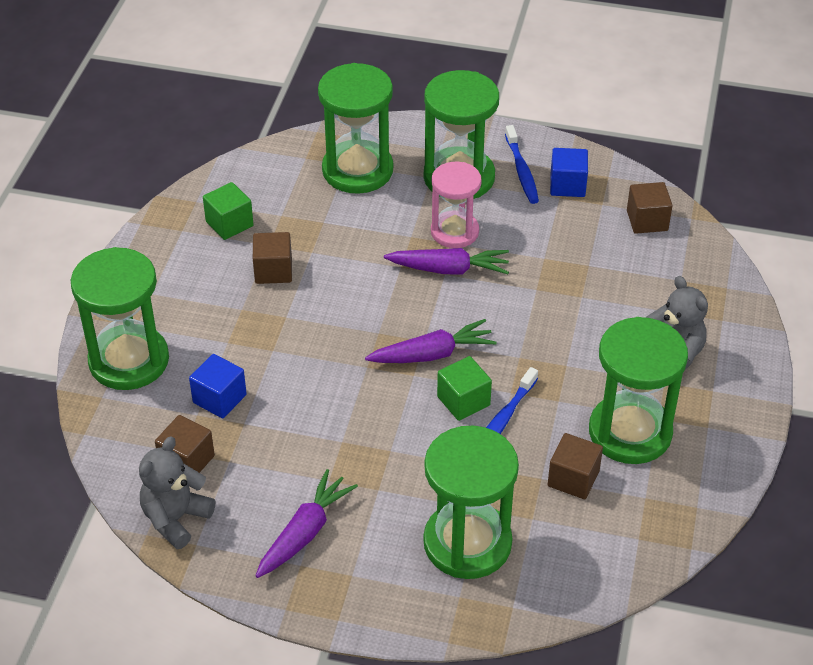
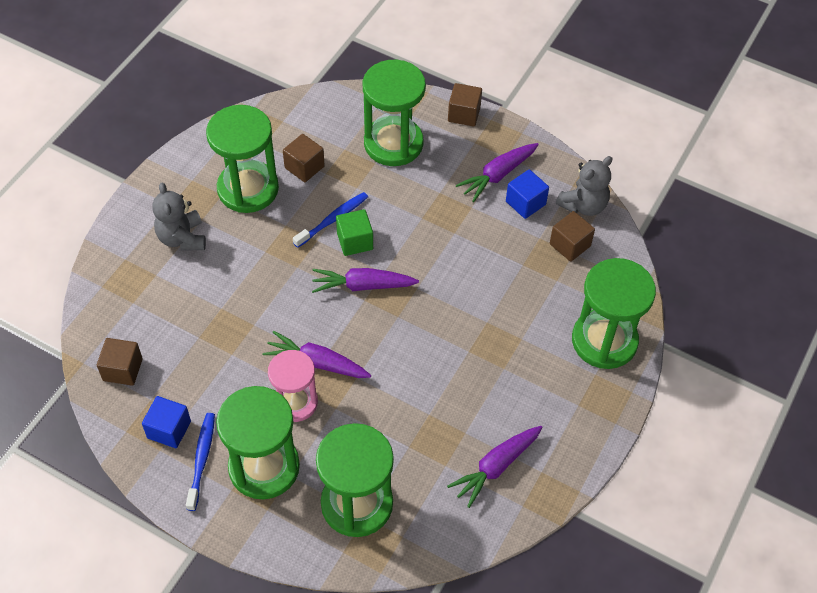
camera: 165 degrees left, 10 degrees up
(219, 399) = (537, 289): blue cube -> blue cube (525, 203)
(229, 224) = (496, 467): green cube -> purple carrot
(273, 271) = (468, 401): brown cube -> brown cube (464, 114)

